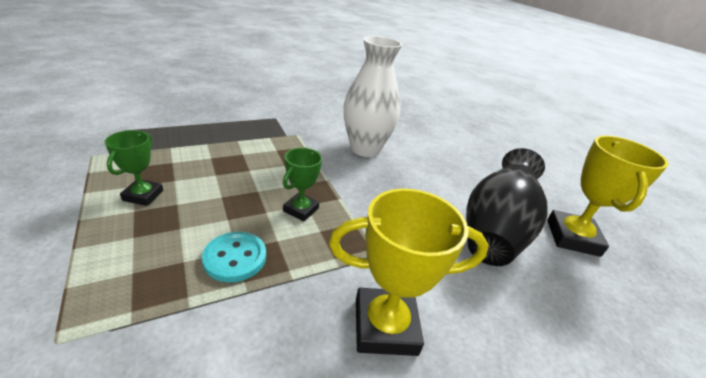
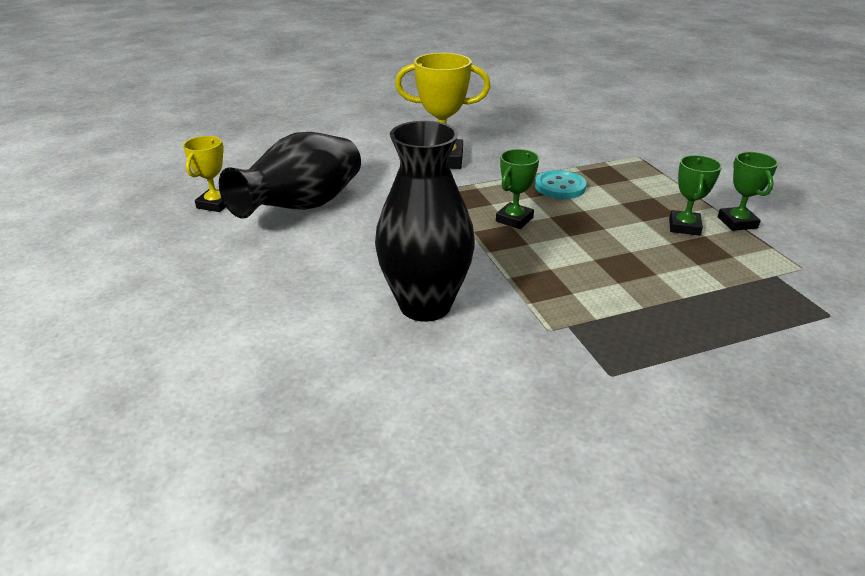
camera: 170 degrees left, 0 degrees up
(82, 198) = (737, 222): none -> green trophy
(365, 149) = (425, 305): white vase -> black vase
(572, 237) = (215, 204): yellow trophy -> yellow trophy, size x0.59

